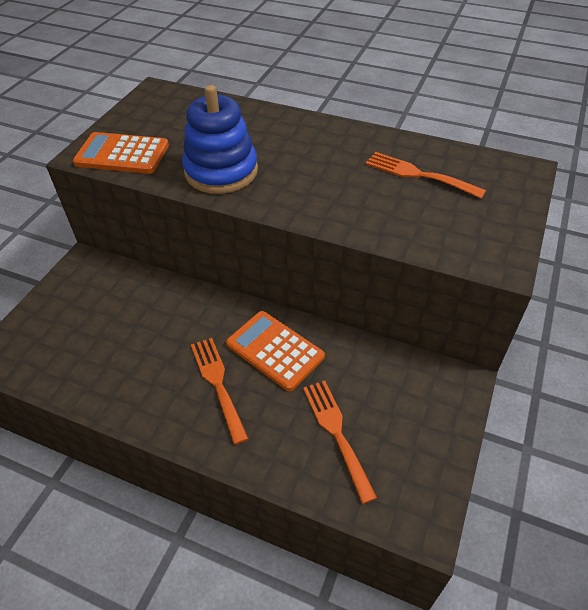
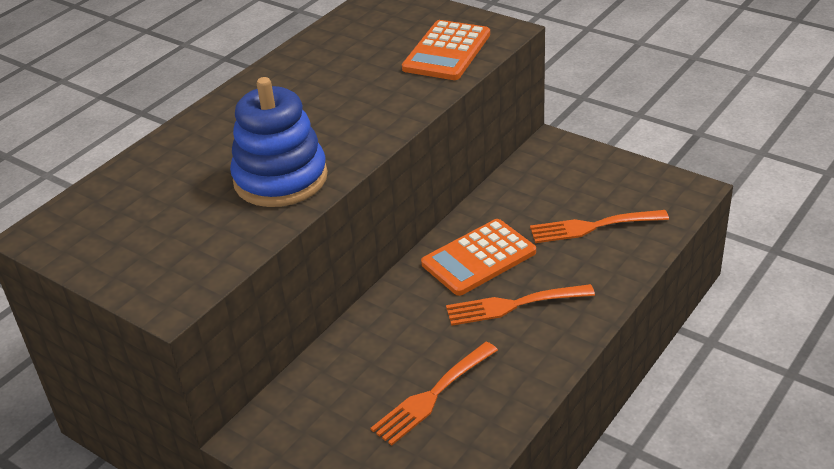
camera: 75 degrees left, 10 degrees down
(122, 154) = (192, 263): orange calculator -> orange calculator (447, 52)
(418, 175) = (359, 52): orange fork -> orange fork (432, 396)

